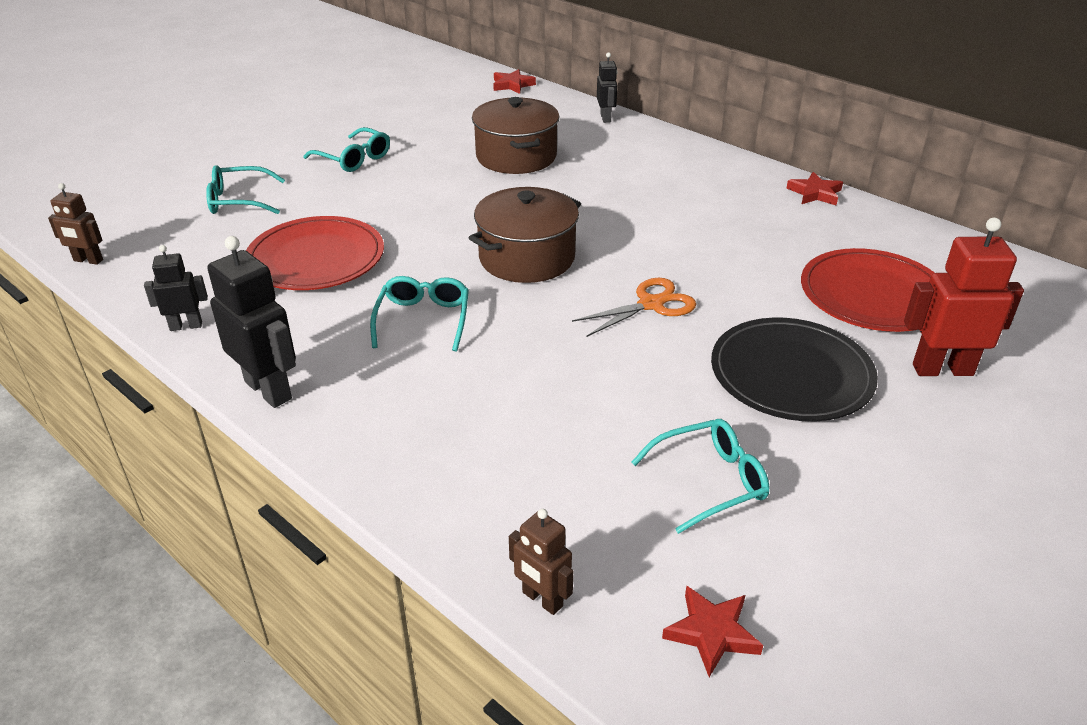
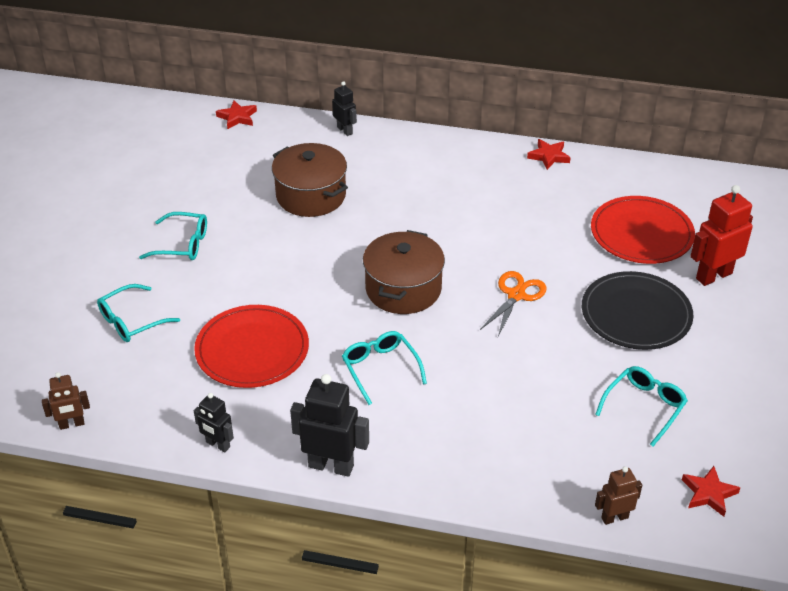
camera: 30 degrees left, 5 degrees up
(186, 326) = (217, 445): black robot -> black robot turned 105 degrees counterclockwise
(542, 599) = (614, 517): brown robot -> brown robot turned 150 degrees clockwise

